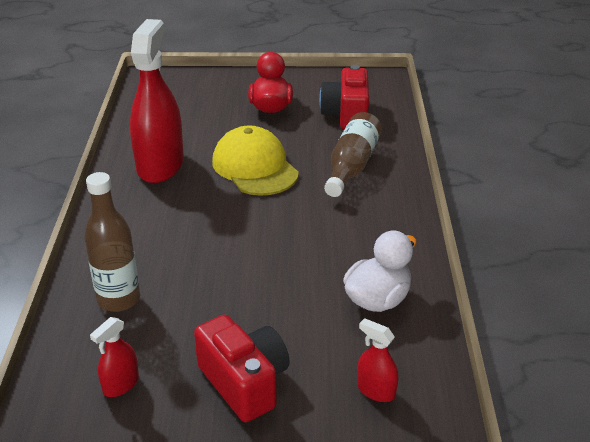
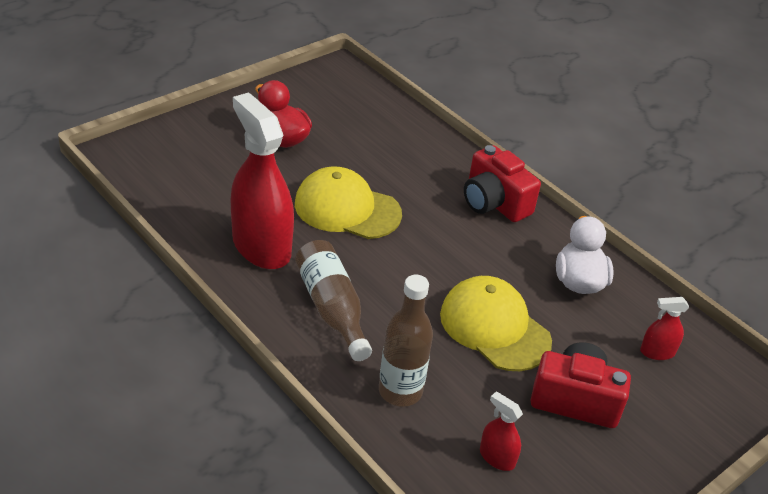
camera: 45 degrees left, 5 degrees up
(121, 384) = (497, 457): red spray bottle -> red spray bottle turned 135 degrees clockwise
(253, 295) = (494, 327): none -> yellow cap
(346, 115) = (357, 120): red camera -> red camera (494, 202)
(351, 166) = (422, 171): brown bottle -> brown bottle (332, 309)

